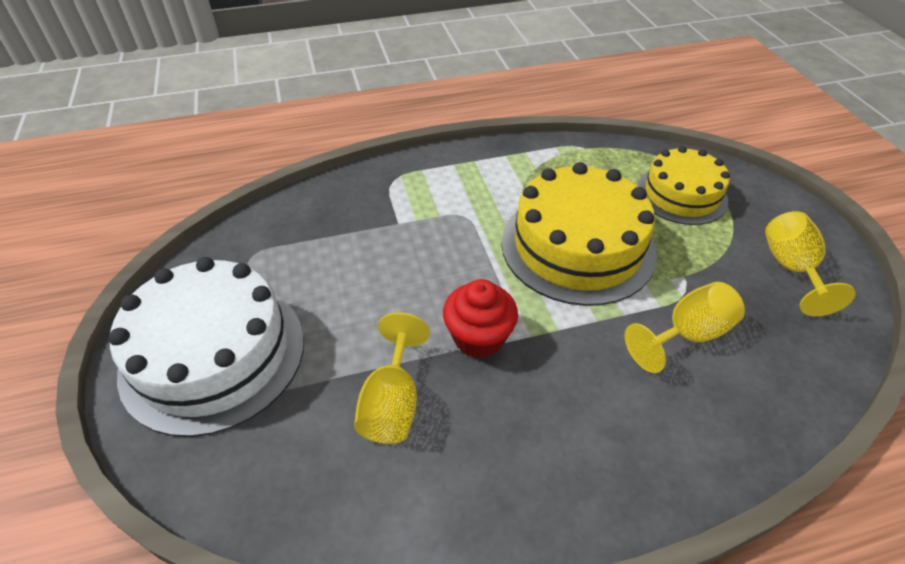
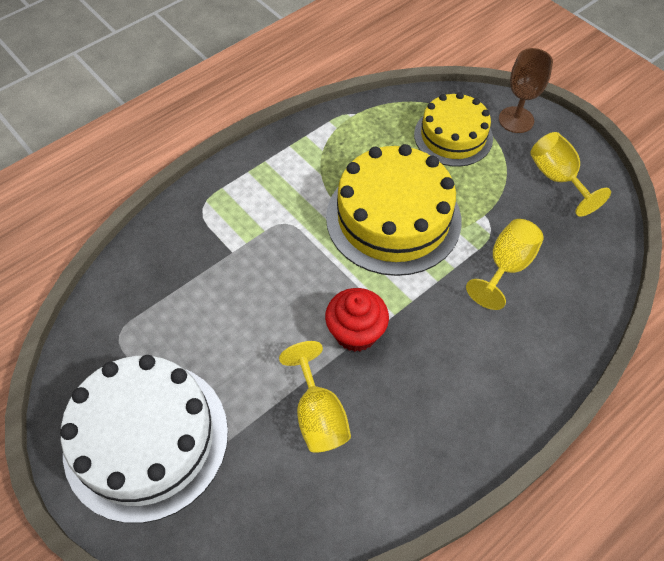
camera: 25 degrees left, 10 degrees up
(762, 200) = (516, 120): none -> brown goblet

